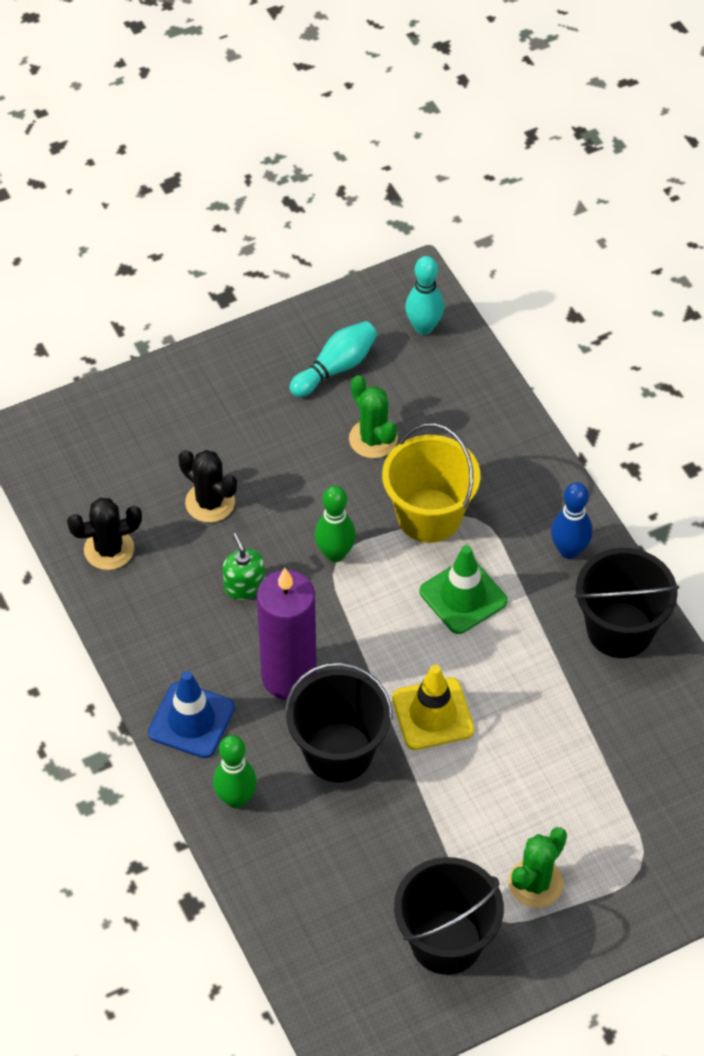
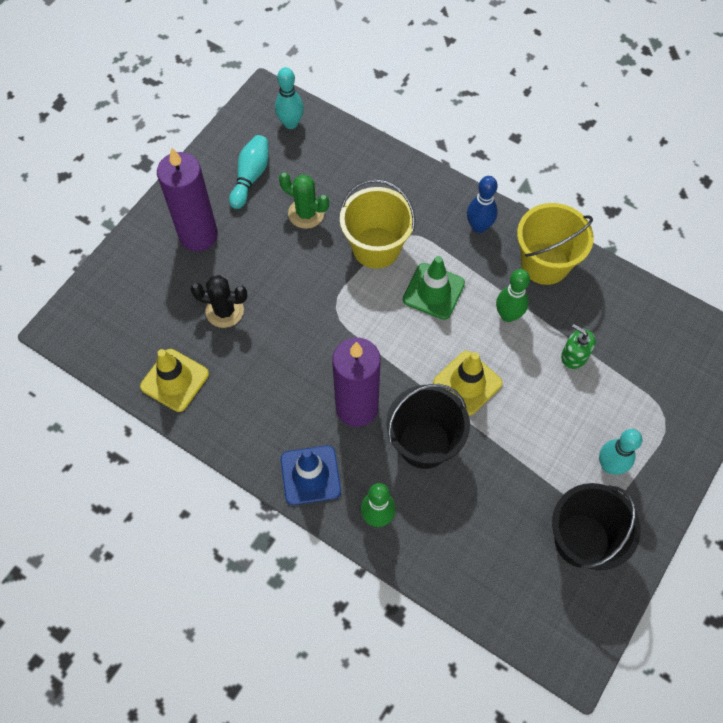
camera: 30 degrees left, 10 degrees up
(109, 549) = (175, 380): black cactus -> yellow traffic cone
(233, 406) = (198, 235): none -> purple candle
(244, 586) = (285, 358): green soap dispenser -> green soap dispenser (574, 356)
(335, 553) = (332, 304): green bowling pin -> green bowling pin (508, 315)
(535, 883) = (609, 465): green cactus -> turquoise bowling pin
(620, 629) = (544, 263): black bucket -> yellow bucket

